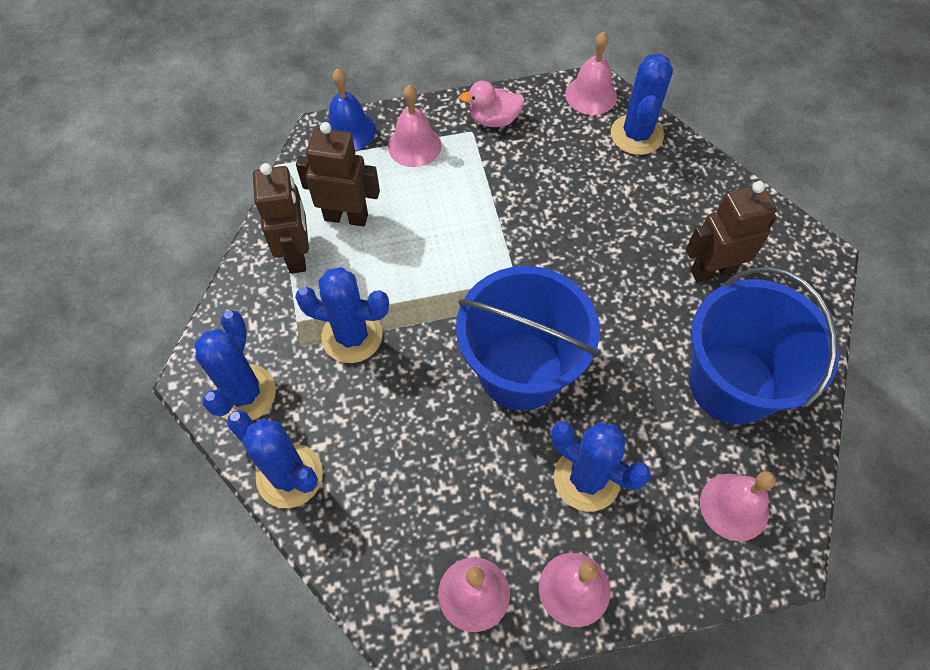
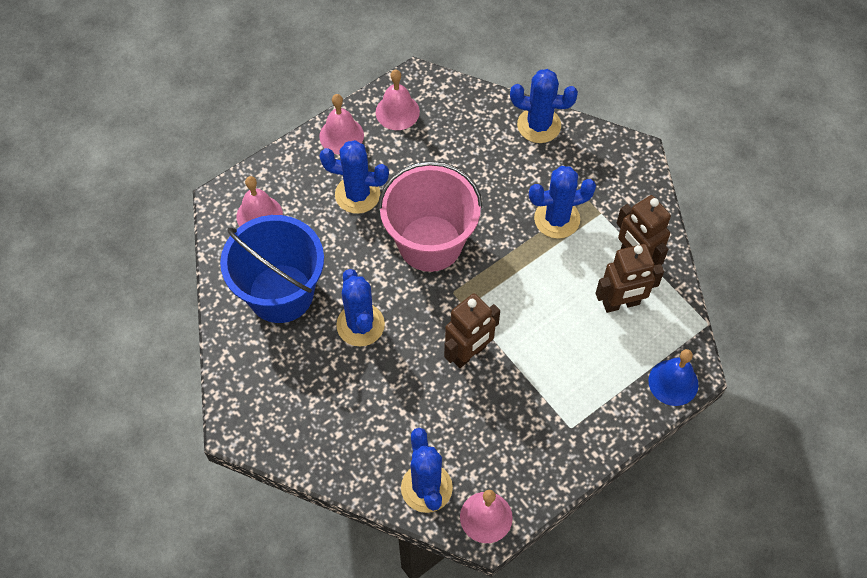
camera: 155 degrees right, 0 degrees up
(244, 393) = (600, 157): blue cactus -> blue cactus (360, 325)
(414, 146) = (610, 391): pink bell -> none
(494, 120) = (559, 448): pink duck -> none
(521, 370) = (430, 243): blue bucket -> pink bucket
(712, 270) = (319, 377): brown robot -> brown robot (469, 353)

